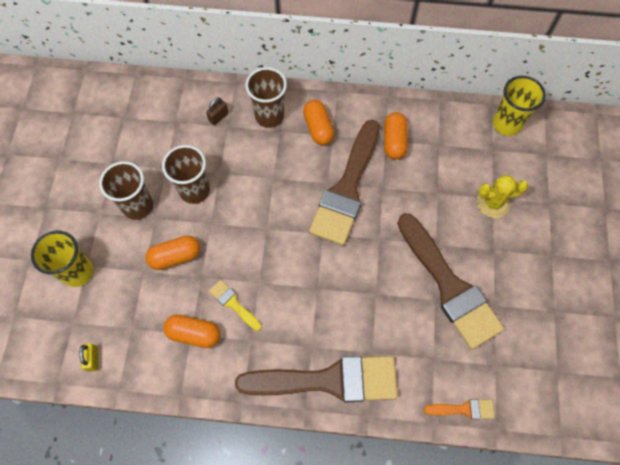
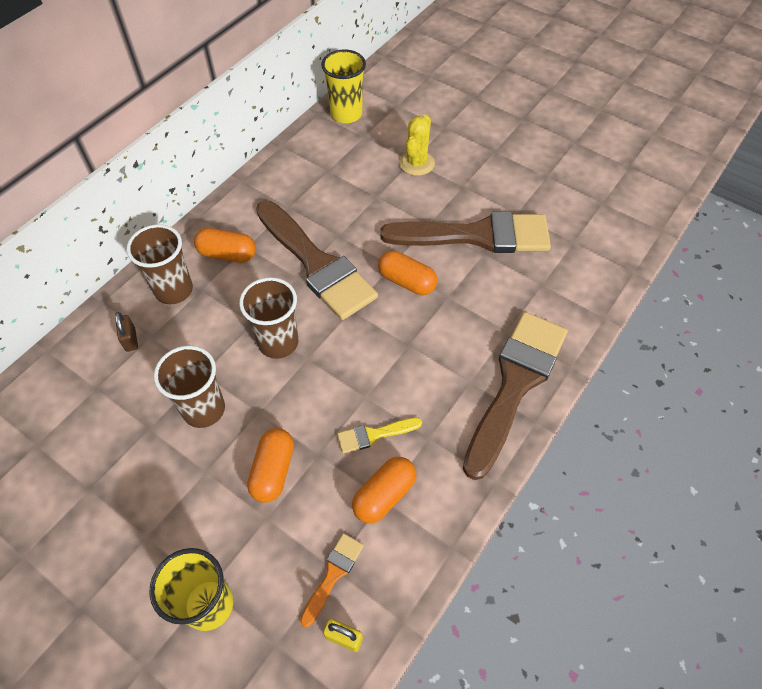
camera: 60 degrees left, 10 degrees down
(138, 206) = (174, 484): brown cup -> brown cup (278, 342)
(394, 141) = (295, 201): orange capsule -> orange capsule (406, 281)
(463, 409) = (603, 286): orange brush -> orange brush (333, 574)

